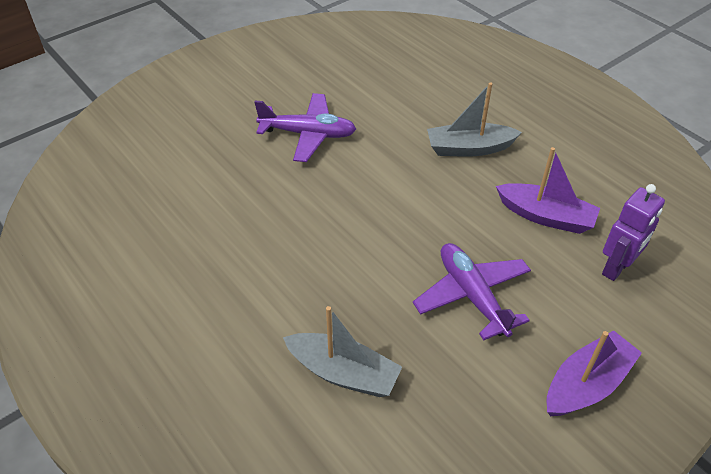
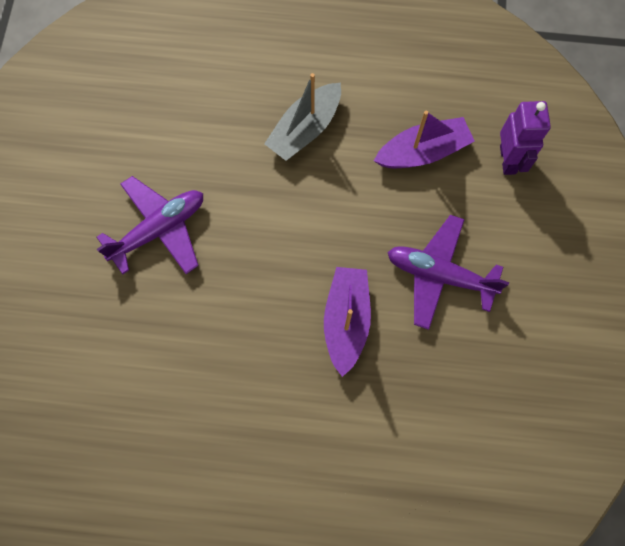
camera: 45 degrees left, 25 degrees up
(343, 373) = (419, 423): grey boat -> none
(586, 384) = (569, 280): purple boat -> purple boat (346, 321)

